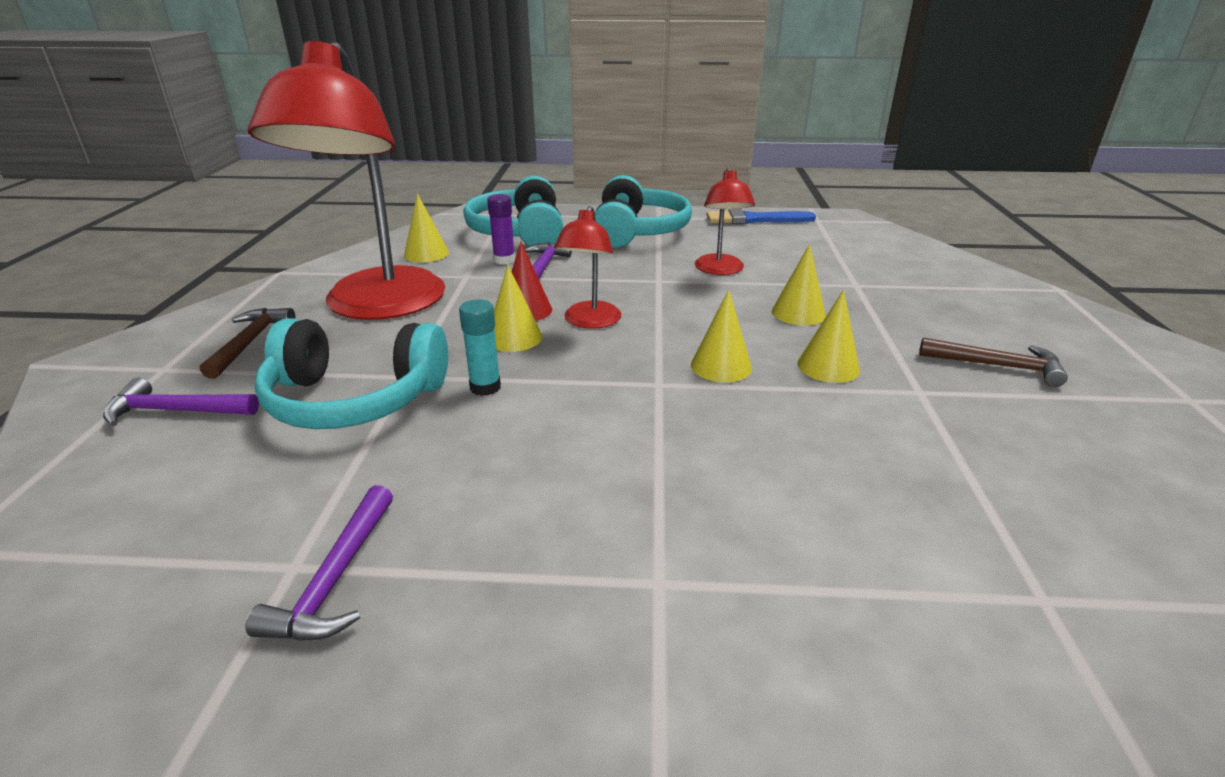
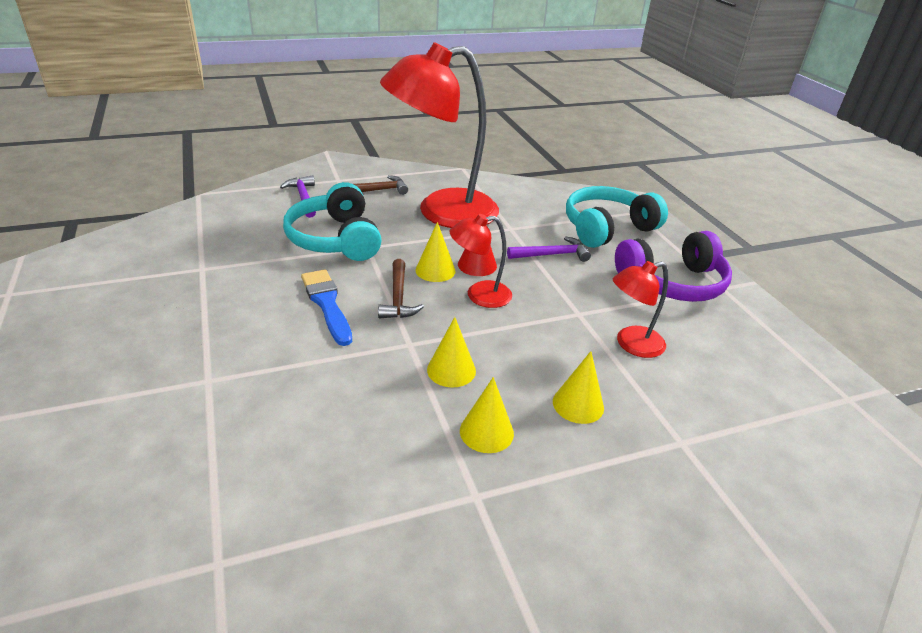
camera: 65 degrees right, 5 degrees up
(335, 579) = (195, 282): purple hammer -> none
(426, 254) = (531, 204): yellow cone -> none
(485, 387) = (368, 276): turquoise glue stick -> none
(504, 260) = (549, 236): purple glue stick -> none
(637, 231) = (672, 283): turquoise headphones -> purple headphones
(754, 219) = (789, 349): blue brush -> blue brush (327, 304)
(997, 366) = (563, 562): brown hammer -> brown hammer (398, 297)

